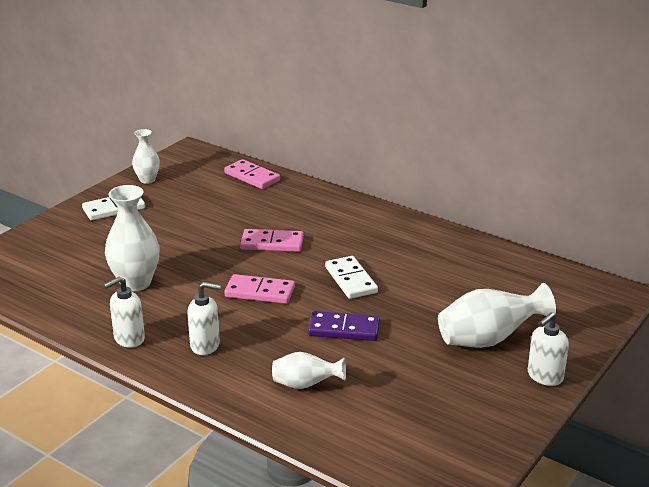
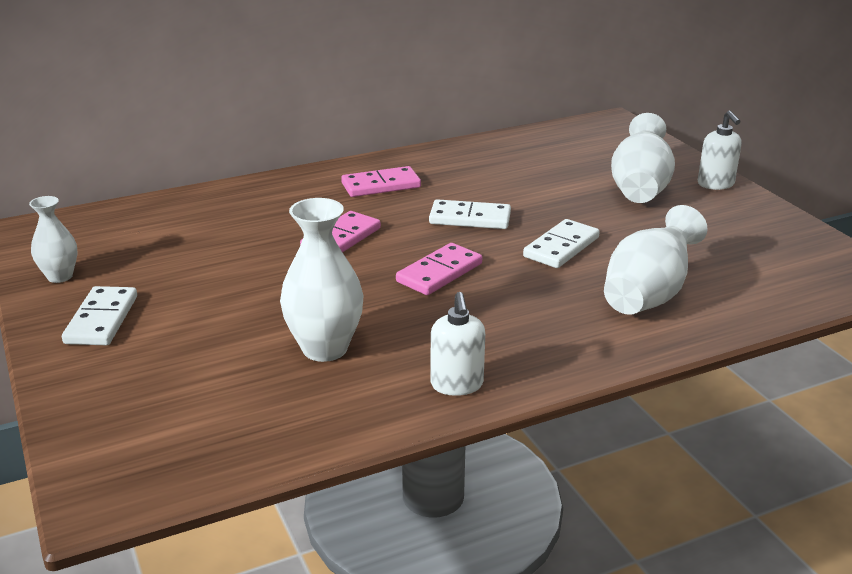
camera: 60 degrees left, 0 degrees up
(205, 345) = (521, 334): white soap dispenser -> none
(252, 177) = (167, 210): pink domino -> pink domino (381, 185)
(305, 385) = (648, 295): white vase -> white vase, size x1.66
(344, 329) = (561, 247): purple domino -> white domino

